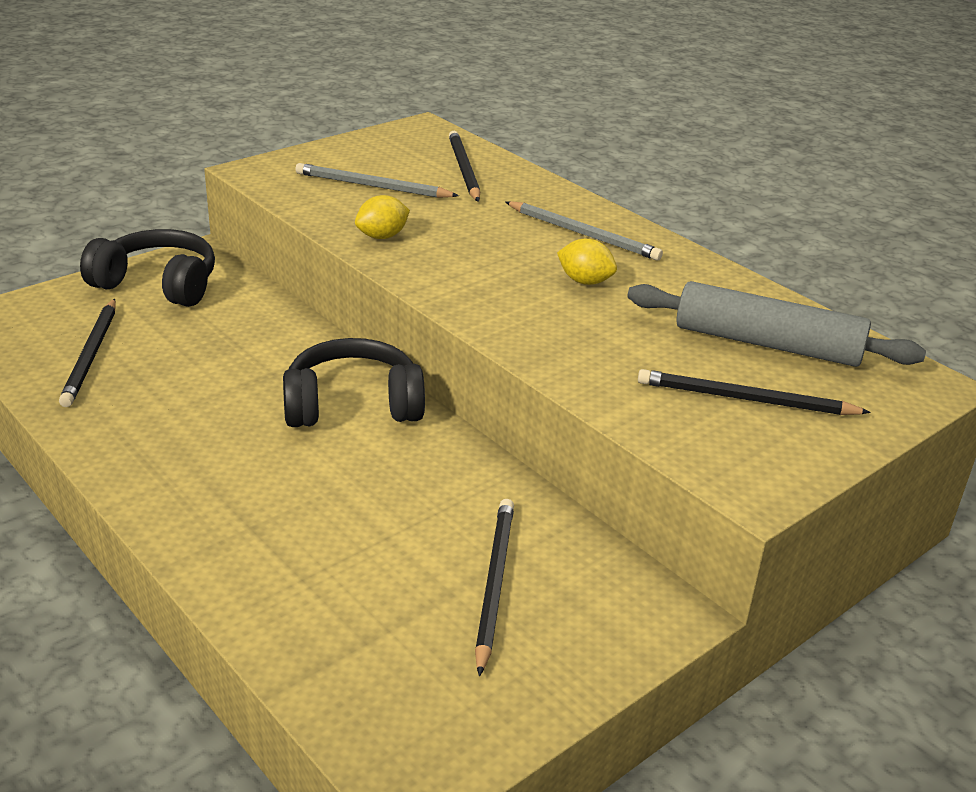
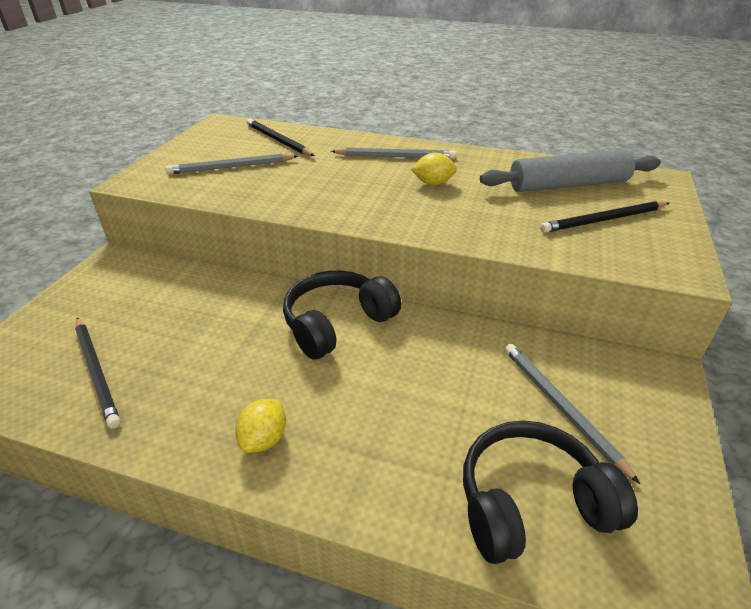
camera: 30 degrees left, 5 degrees up
(158, 284) = (101, 293): black headphones -> black headphones (531, 503)
(382, 236) = (277, 197): yellow lemon -> yellow lemon (264, 439)
(494, 583) = (560, 407): black pencil -> grey pencil

